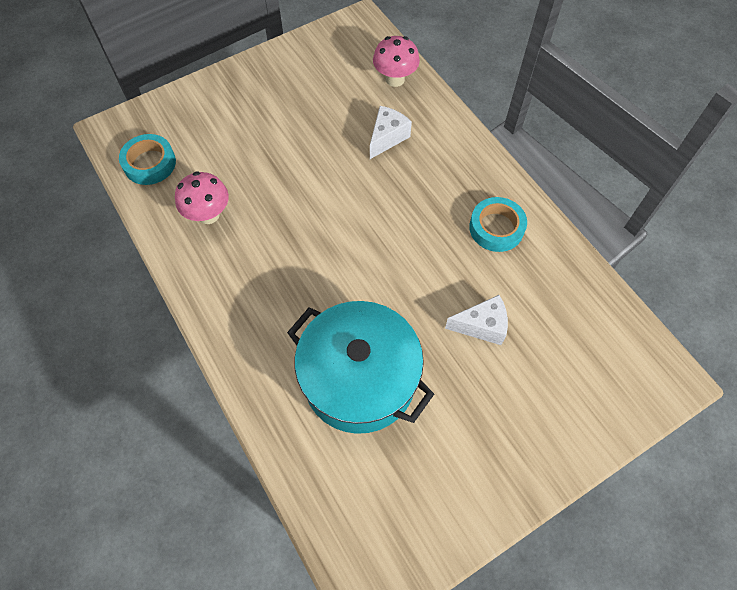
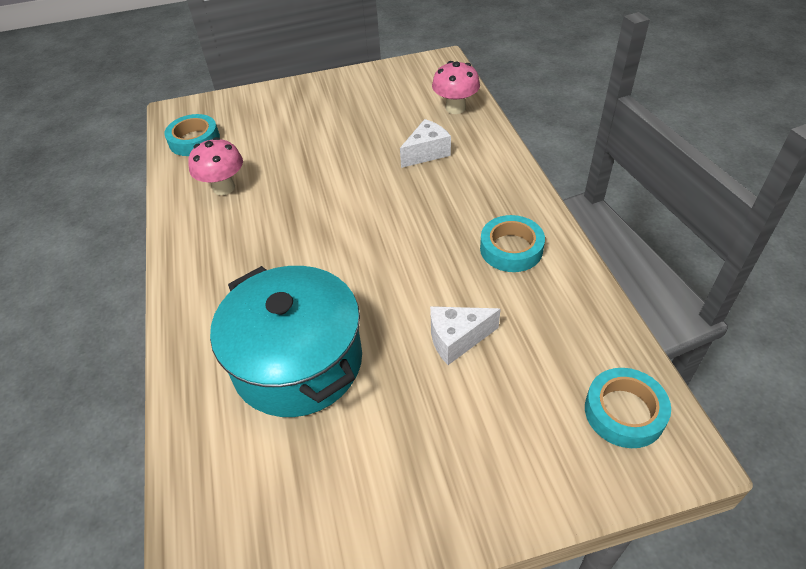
camera: 20 degrees right, 15 degrees down
(481, 326) = (457, 339): white cheese -> white cheese turned 150 degrees clockwise
(625, 358) = (624, 412): none -> turquoise tape

